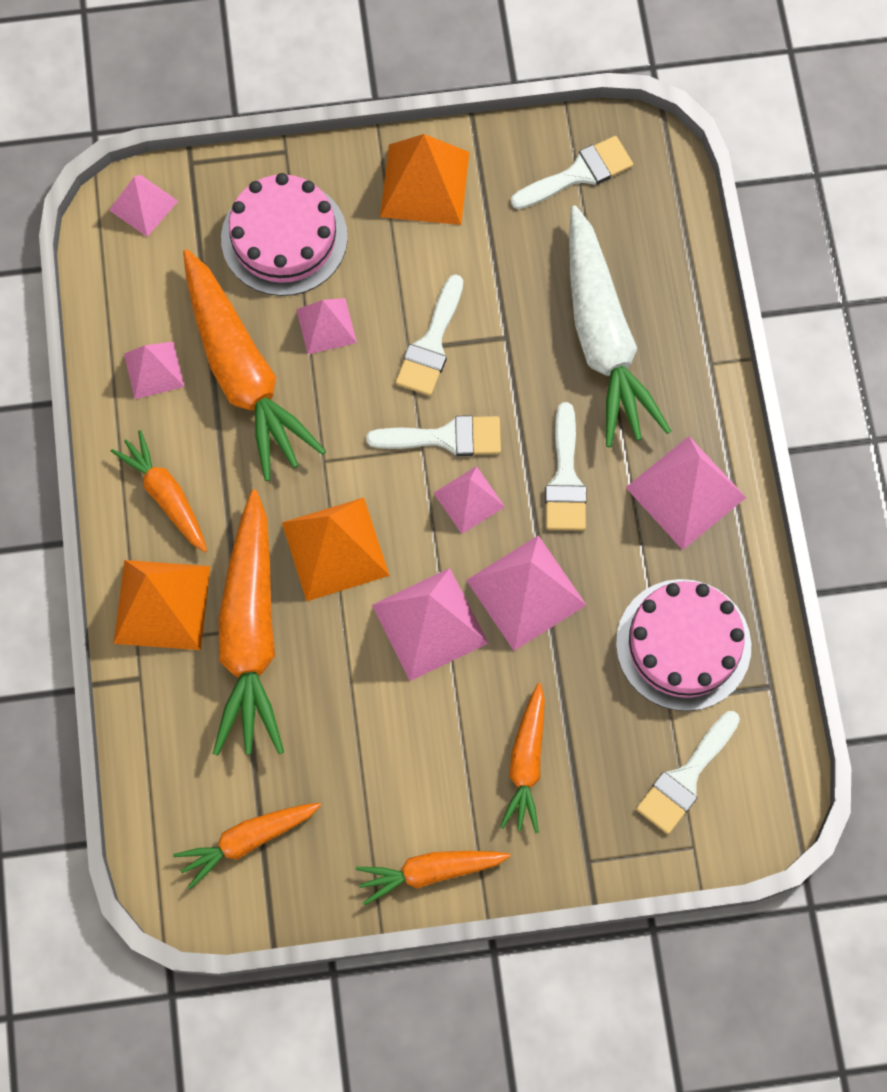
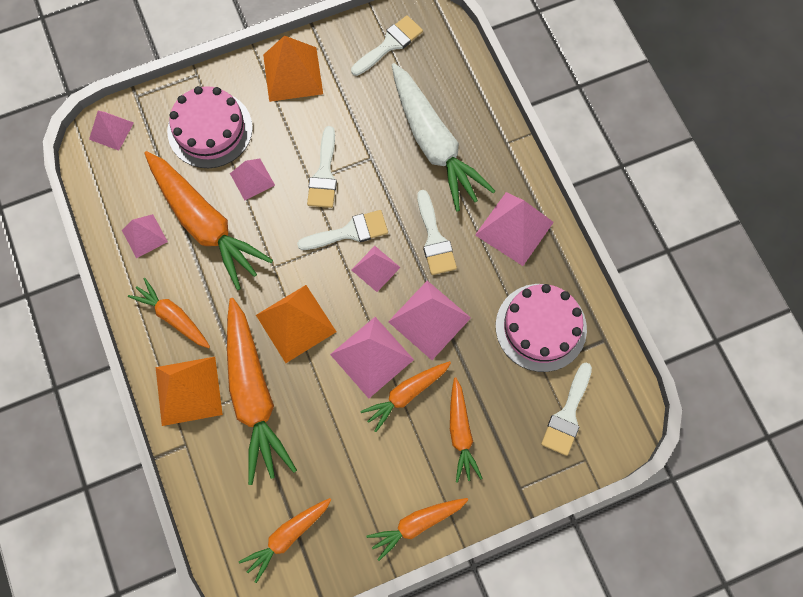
camera: 15 degrees left, 0 degrees up
(464, 689) = (406, 394): none -> orange carrot

